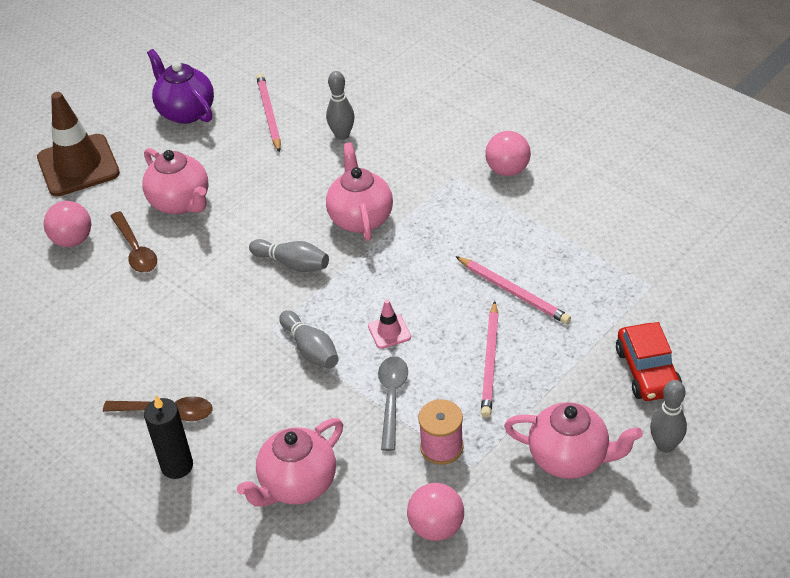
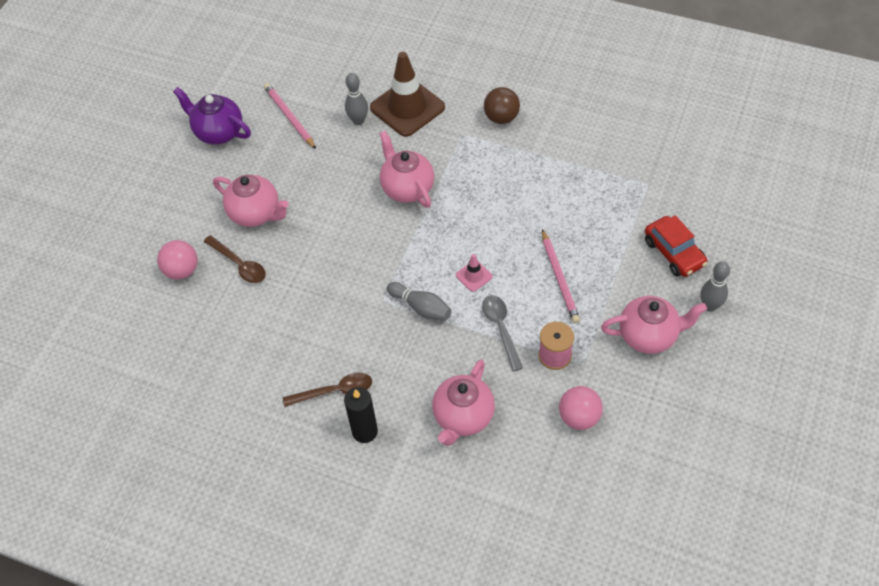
camera: 20 degrees left, 10 degrees up
(78, 166) = (151, 204): brown traffic cone -> brown traffic cone (407, 107)
(292, 263) = (372, 241): grey bowling pin -> none
(507, 170) = (501, 117): pink ball -> brown ball
(513, 292) = (551, 217): pink pencil -> none

